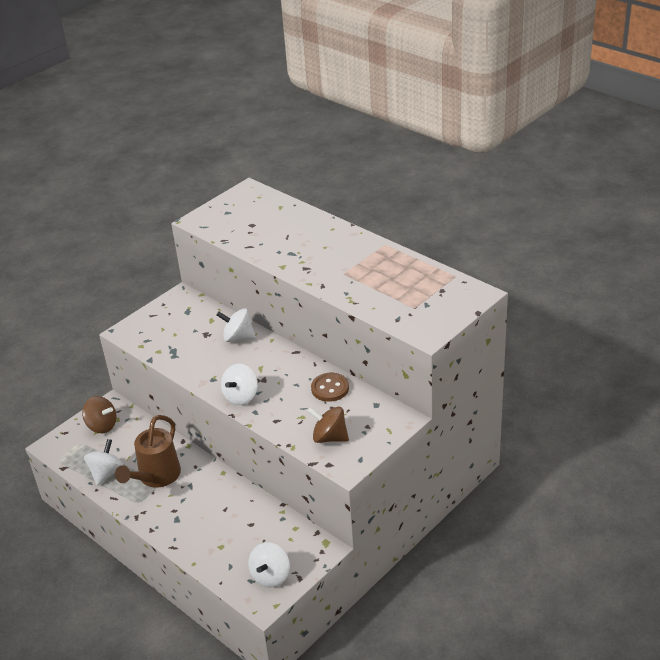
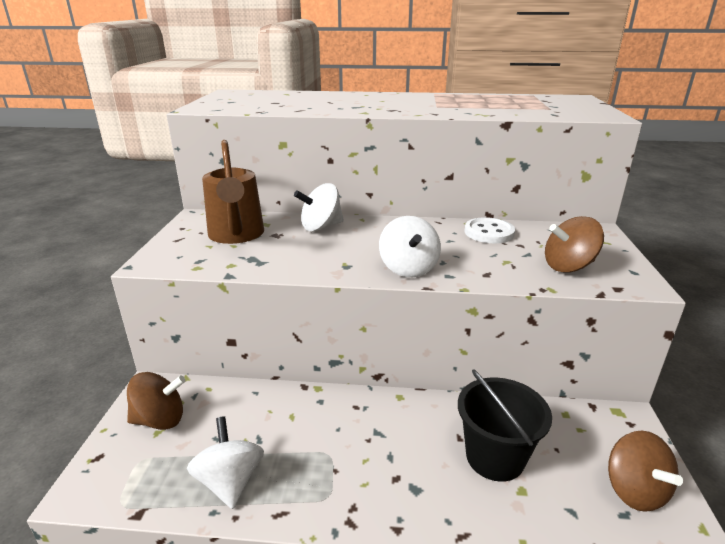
camera: 40 degrees left, 10 degrees down
(156, 477) = (317, 446): brown watering can -> brown watering can (236, 235)
(228, 527) = (494, 457): none -> black bucket
(271, 576) = (634, 490): white spinning top -> brown spinning top
(330, 388) = (489, 232): brown button -> white button

